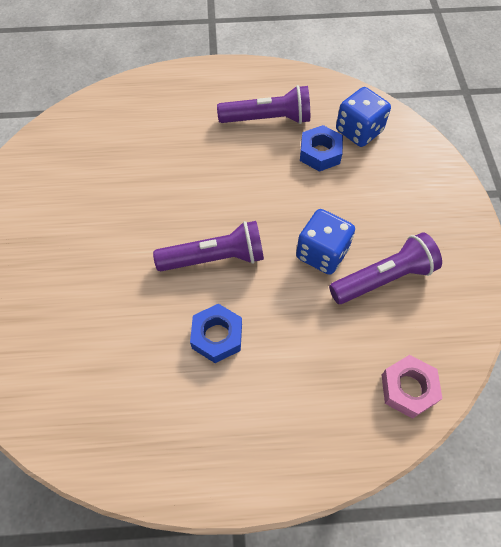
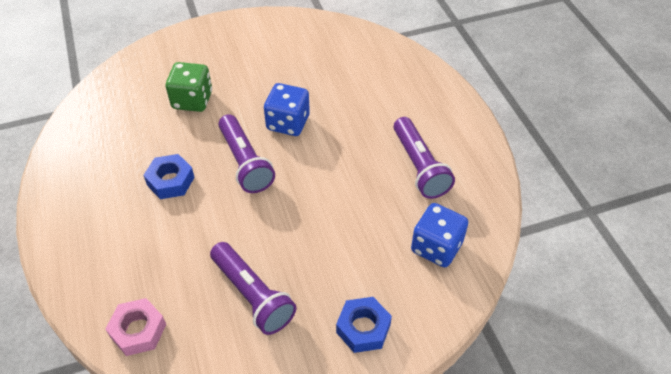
camera: 75 degrees right, 10 degrees down
(96, 297) = (192, 100): none -> green dice
(320, 153) = (392, 217): blue nut -> blue nut (363, 328)
(322, 253) = (269, 240): blue dice -> blue dice (288, 123)

